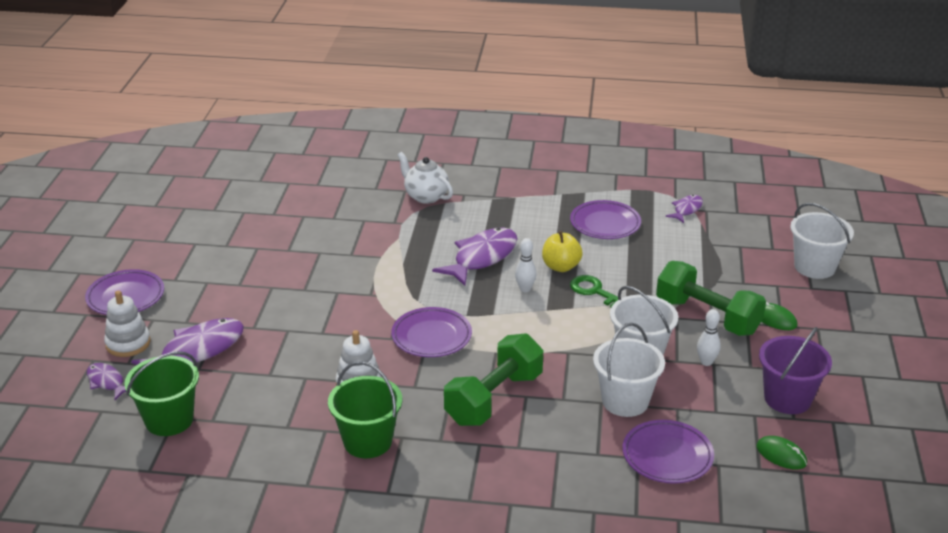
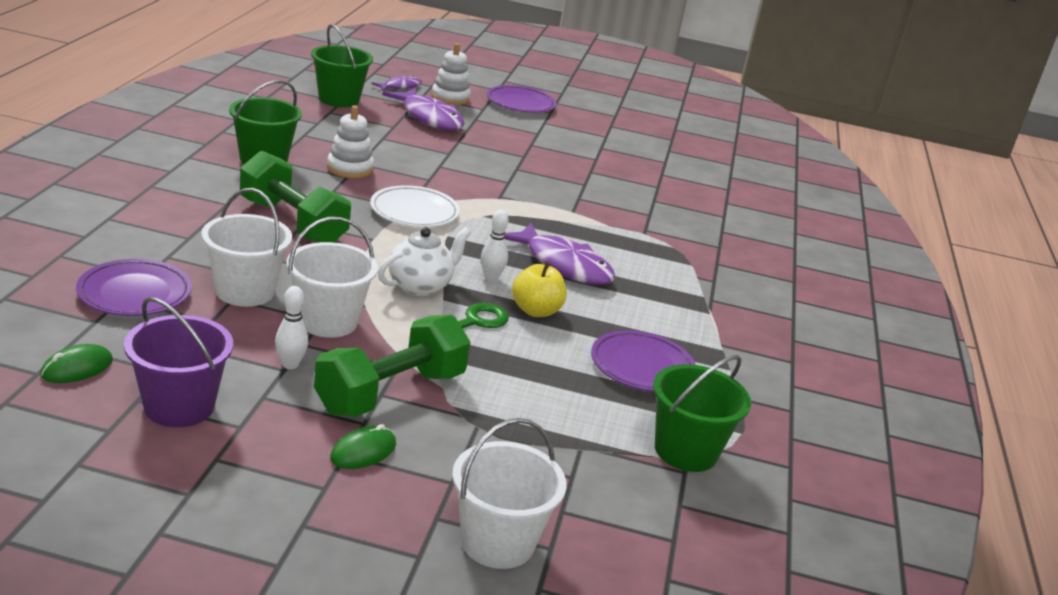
camera: 90 degrees right, 5 degrees down
(425, 196) = (706, 256): white teapot -> white teapot (420, 286)
(431, 336) = (414, 212): purple plate -> white plate
(686, 209) = (685, 451): purple fish -> green bucket

